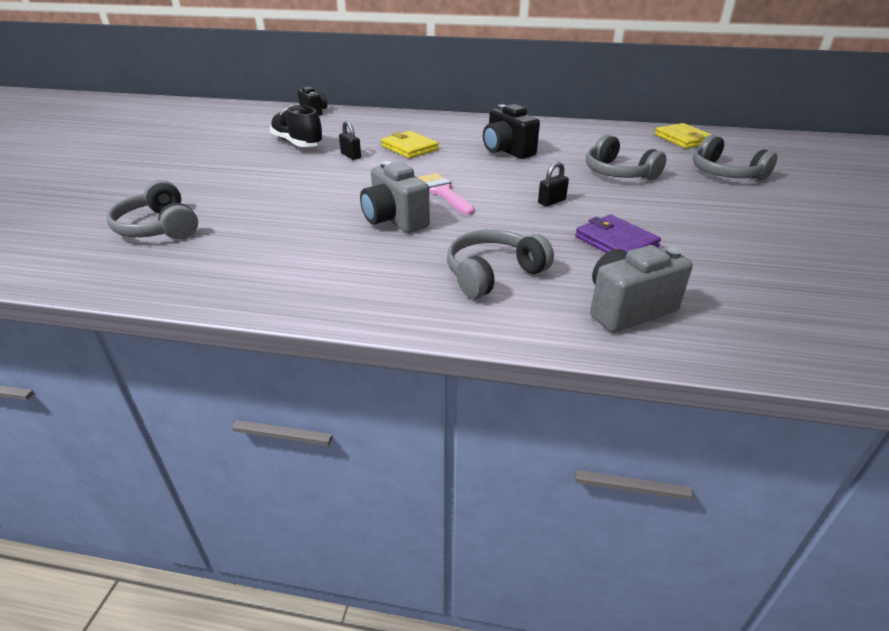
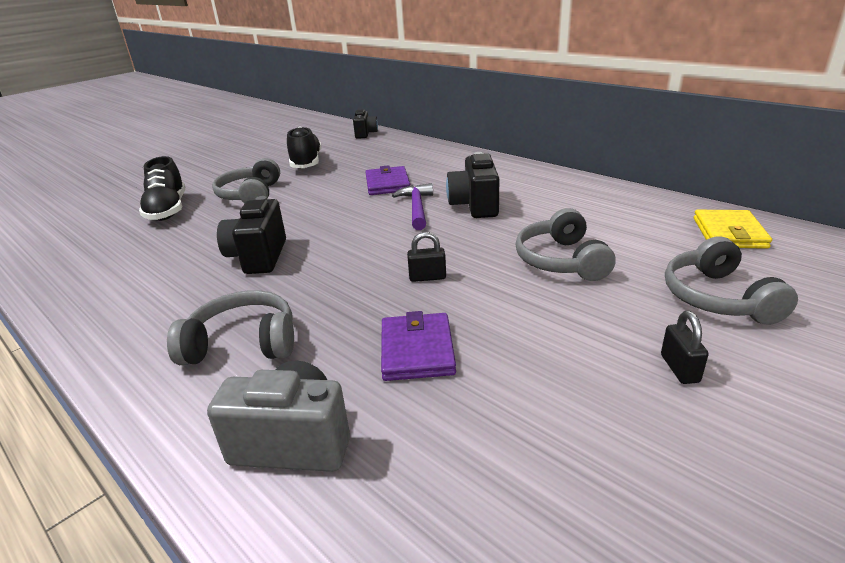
camera: 35 degrees right, 5 degrees down
(159, 227) = (108, 219): grey headphones -> grey headphones (251, 195)
(220, 206) = (168, 210): none -> black shoe
(351, 156) = (327, 183): black padlock -> black padlock (679, 368)
(394, 220) = (258, 257): grey camera -> black camera
(409, 148) = (387, 184): yellow wallet -> purple wallet
(443, 192) = (342, 239): pink brush -> none
(465, 160) = (417, 208): none -> purple hammer

